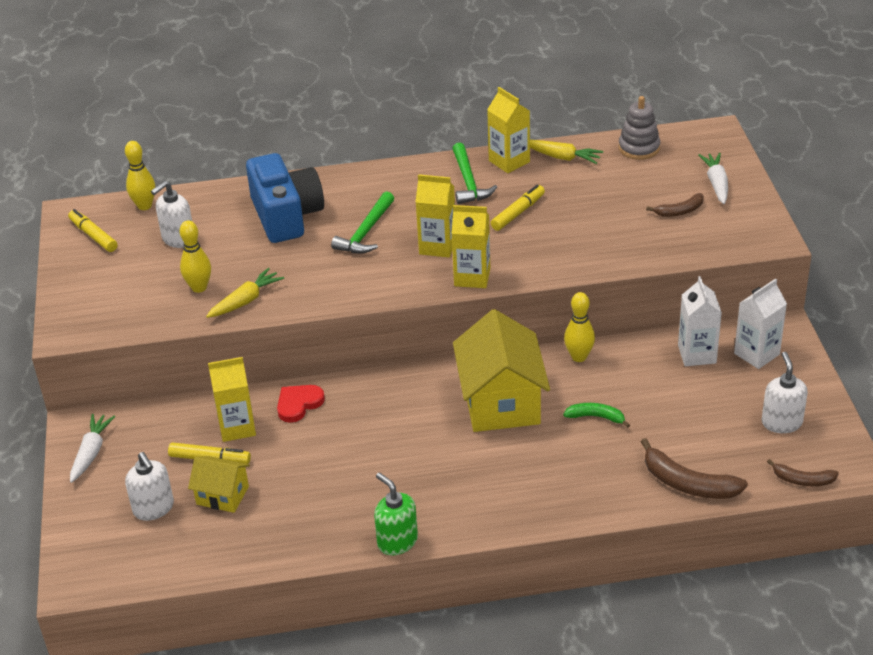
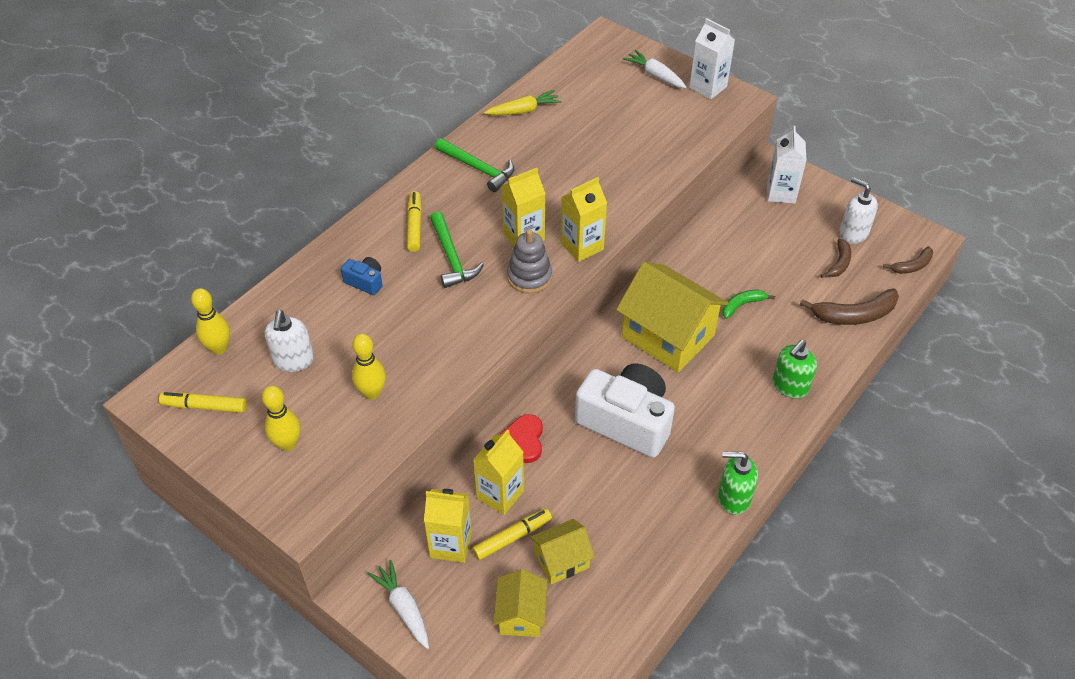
camera: 45 degrees left, 10 degrees up
(154, 508) = (521, 615): white soap dispenser -> yellow house
(246, 301) = (429, 378): yellow carrot -> none
(286, 216) = (365, 282): blue camera -> blue camera, size x0.43
(387, 439) = (626, 421): none -> white camera
(509, 161) = (488, 135): yellow carton -> yellow carton (451, 544)
(518, 213) = (548, 174): yellow marker -> yellow marker (414, 226)
(552, 498) = (790, 386): none -> green soap dispenser
(579, 357) = (676, 266): yellow bowling pin -> yellow bowling pin (287, 444)
(639, 148) = (569, 75): grey stacking toy -> grey stacking toy (529, 277)
(680, 211) = (658, 110): brown banana -> brown banana (839, 263)
(697, 354) = (746, 216): white carton -> white carton (708, 87)

